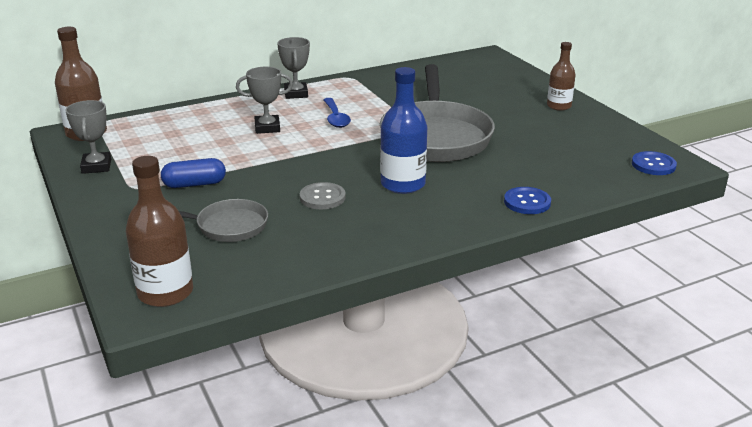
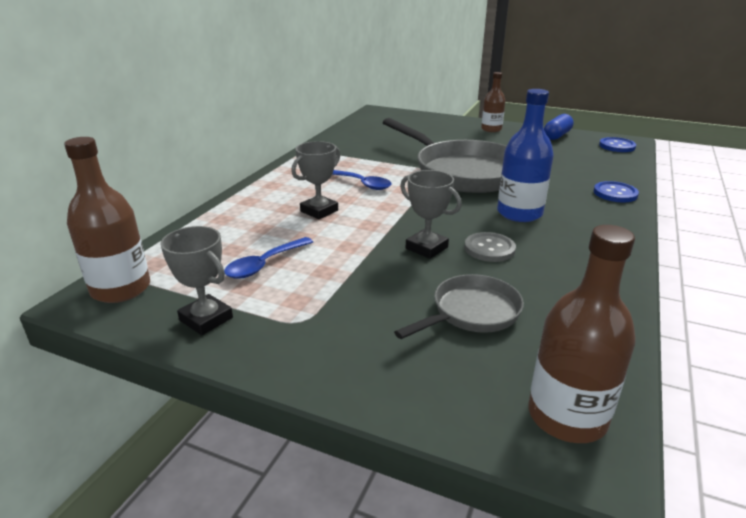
camera: 40 degrees left, 0 degrees up
(173, 149) = (264, 264): none -> blue spoon
(194, 184) = (357, 288): blue capsule -> blue capsule (557, 135)
(296, 94) = (287, 176): grey trophy -> grey trophy (426, 248)

